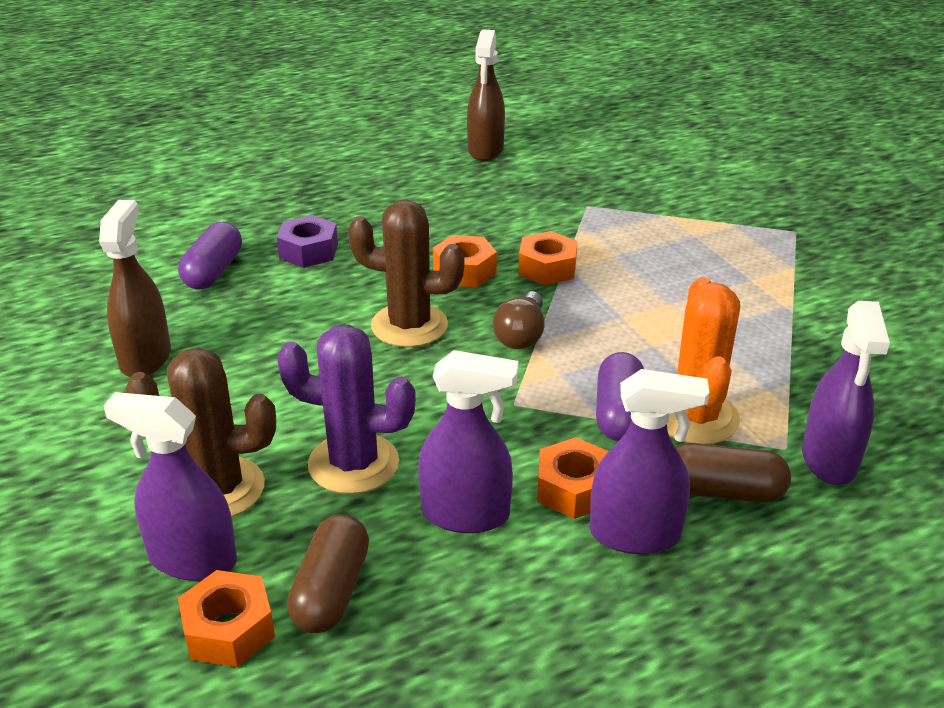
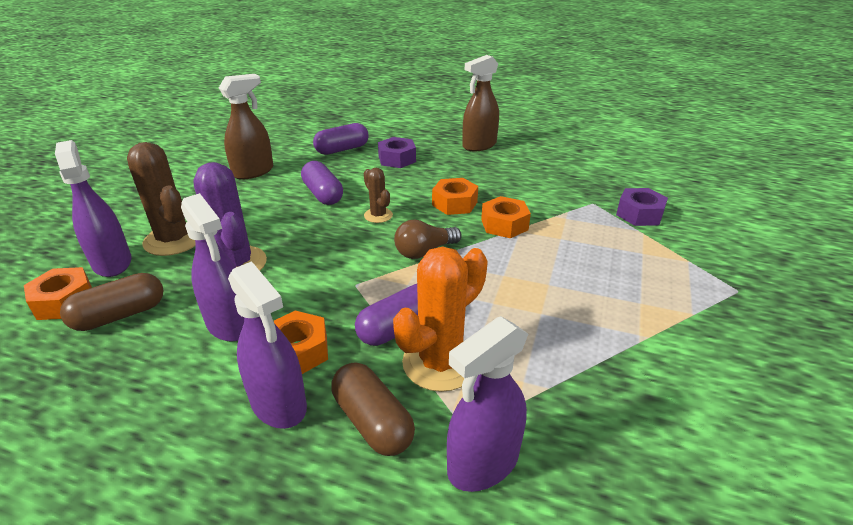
camera: 45 degrees right, 0 degrees up
(300, 336) = (323, 194): none -> purple capsule
(409, 326) = (378, 215): brown cactus -> brown cactus, size x0.54
(485, 150) = (578, 149): brown spray bottle -> brown spray bottle (479, 145)
(640, 198) = (639, 214): none -> purple nut

